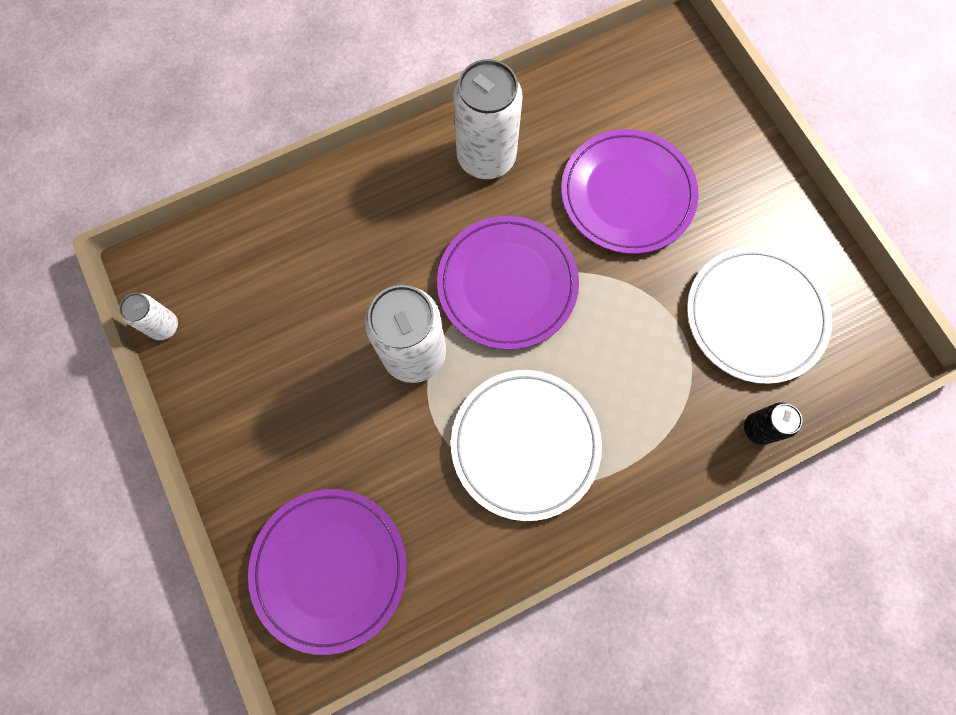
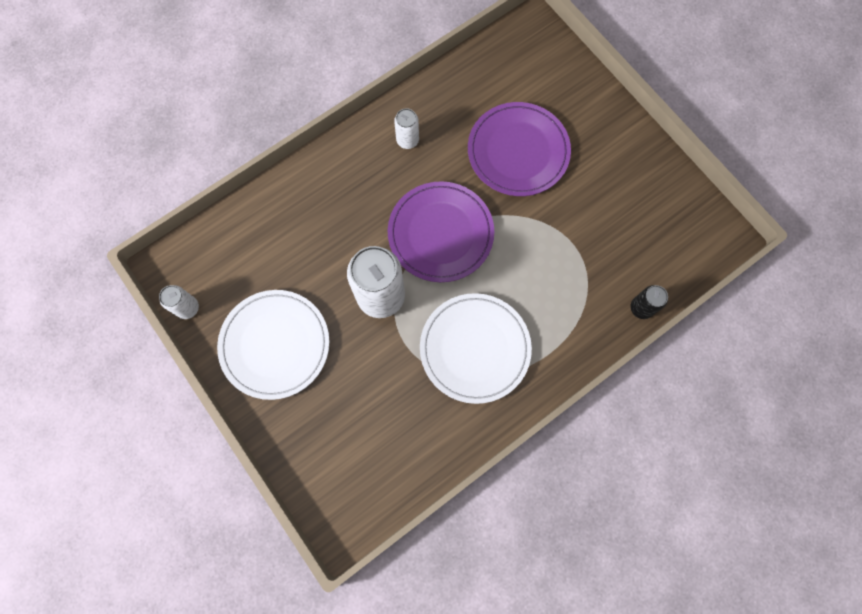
camera: 10 degrees left, 0 degrees up
(330, 568) = (348, 463): purple plate -> none
(486, 157) = (407, 140): white can -> white can, size x0.50
(755, 316) = (626, 226): white plate -> white plate (275, 345)

